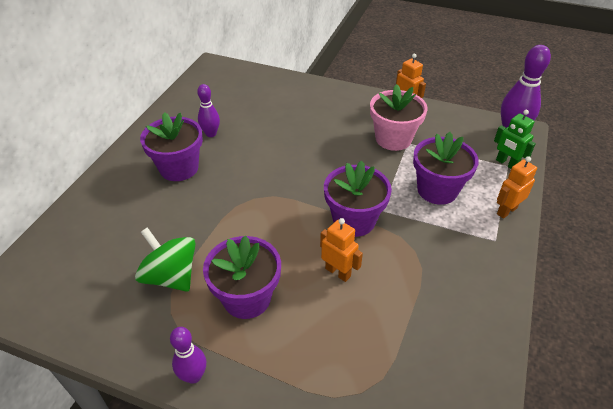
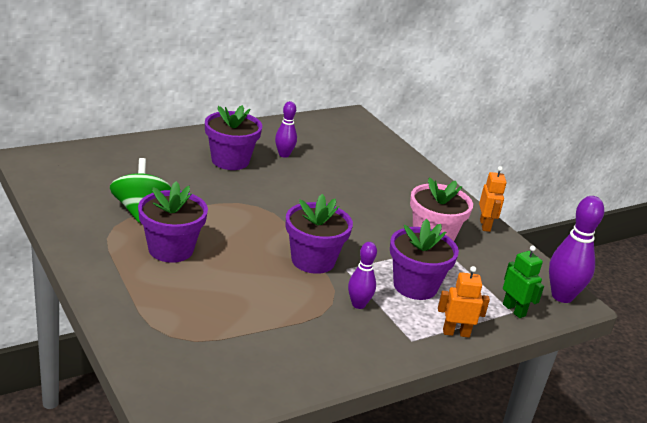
camera: 35 degrees right, 15 degrees down
(193, 376) = (84, 261): purple bowling pin -> purple bowling pin (358, 304)
(338, 272) = (253, 277): orange robot -> none
(506, 163) = (514, 310): green robot -> green robot turned 150 degrees clockwise

